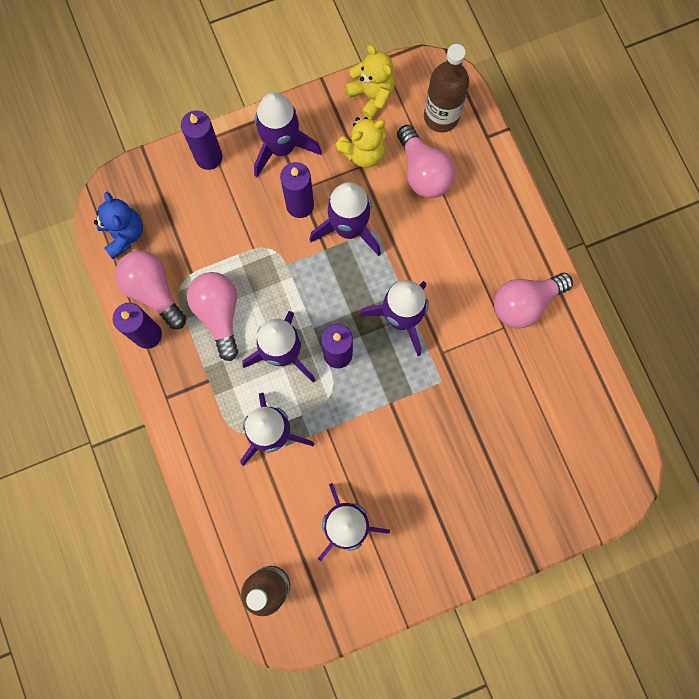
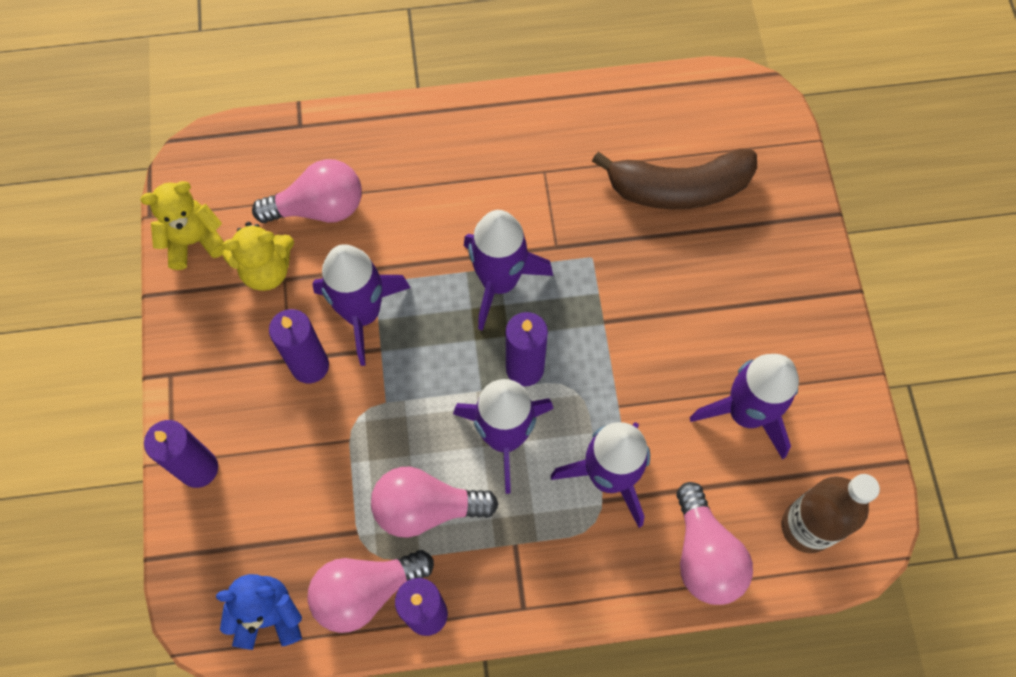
camera: 75 degrees left, 10 degrees down
(281, 147) = (221, 369): purple rocket -> none
(363, 152) = (267, 270): yellow teddy bear -> yellow teddy bear turned 90 degrees clockwise
(441, 117) = (254, 169): brown bottle -> none
(520, 435) = (678, 188): none -> brown banana
(525, 303) = (521, 141): pink light bulb -> pink light bulb (704, 555)

